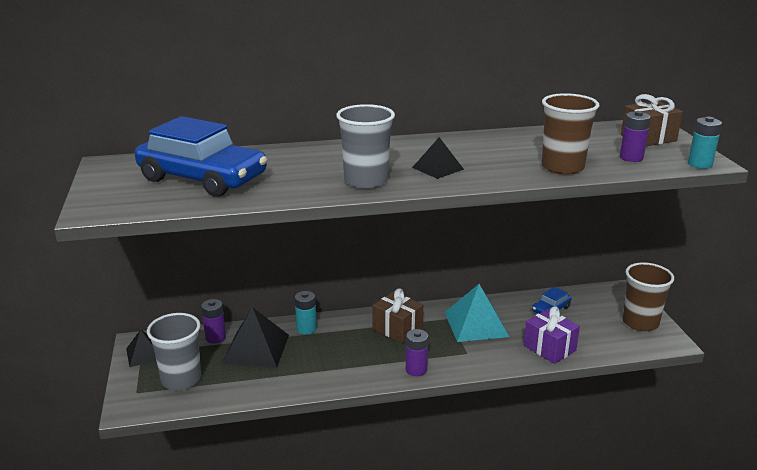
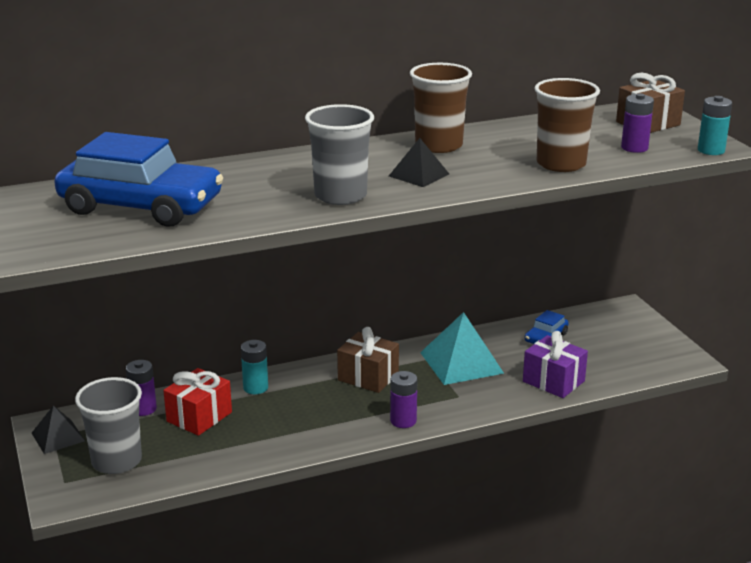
camera: 10 degrees left, 0 degrees up
(256, 349) = (199, 417): black pyramid -> red gift
(640, 322) = (651, 343): brown cup -> brown cup (438, 145)

